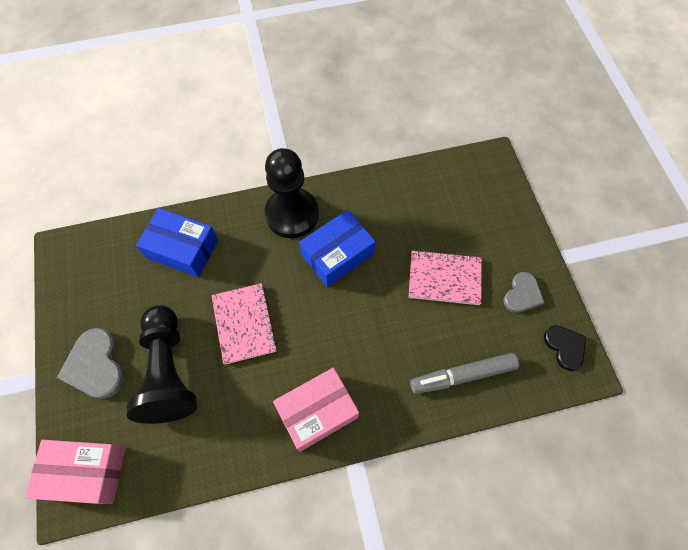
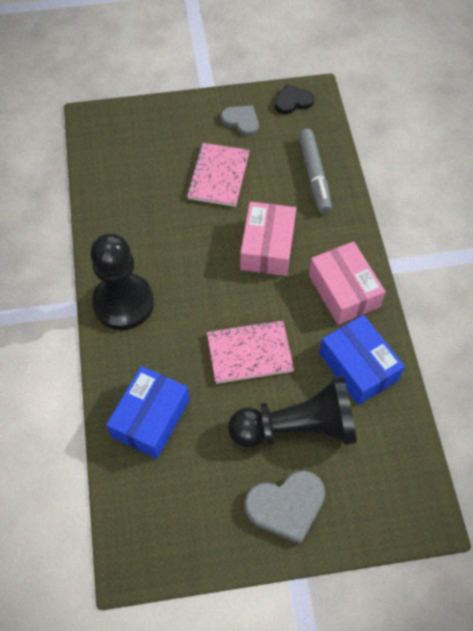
camera: 85 degrees left, 5 degrees down
(86, 472) = (400, 505): pink box -> pink box (267, 247)
(337, 254) = (180, 263): blue box -> blue box (358, 366)

